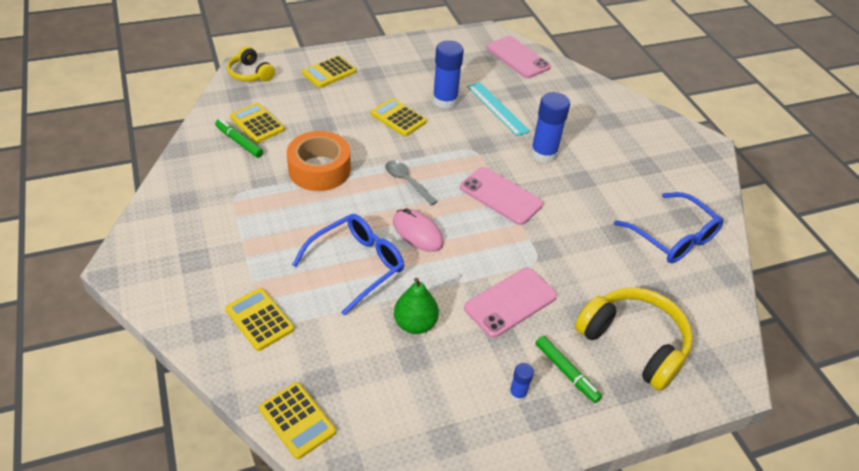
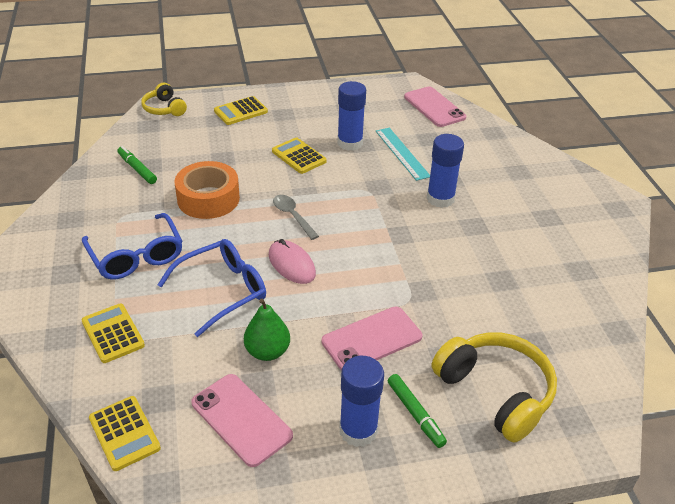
camera: 10 degrees right, 5 degrees down
(257, 123) = (159, 153): yellow calculator -> none
(501, 196) = (386, 236): pink phone -> pink phone (241, 419)
(517, 393) = (358, 430): blue glue stick -> blue glue stick, size x2.04
(673, 237) = (562, 290): blue glasses -> blue glasses (136, 256)

